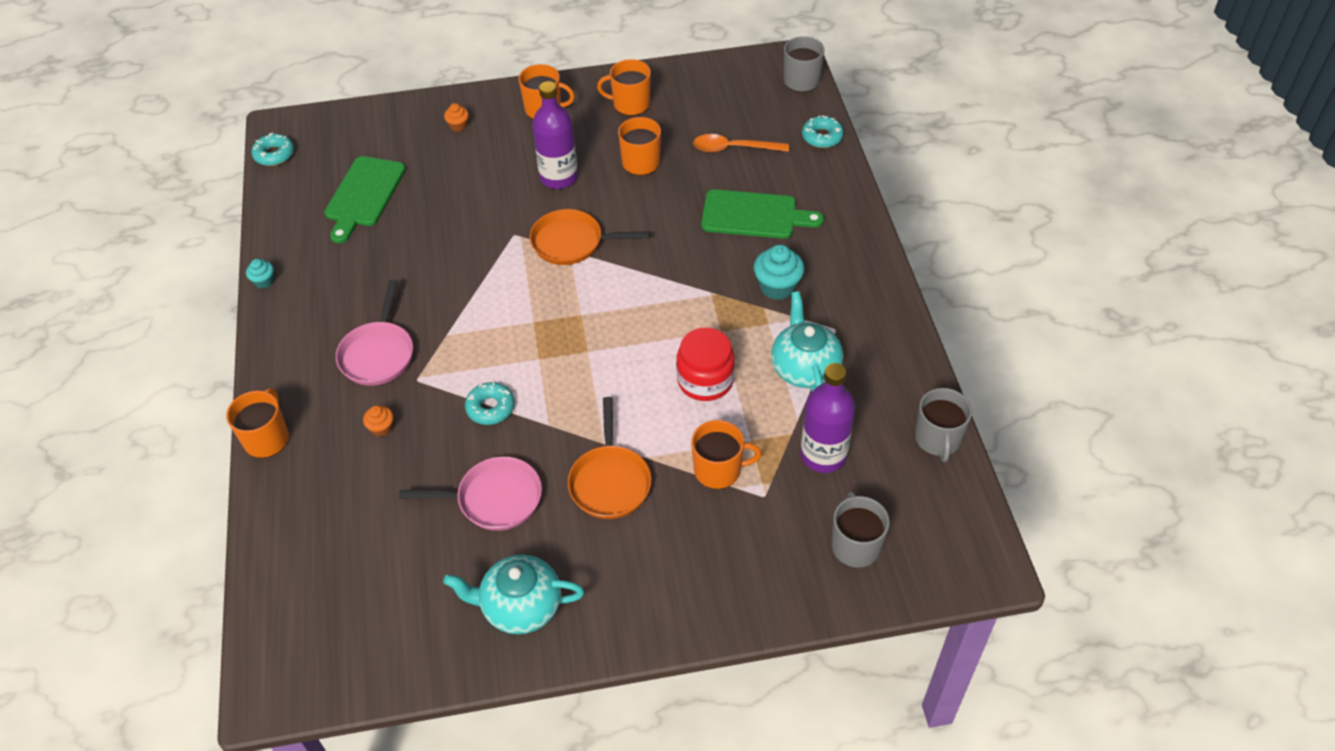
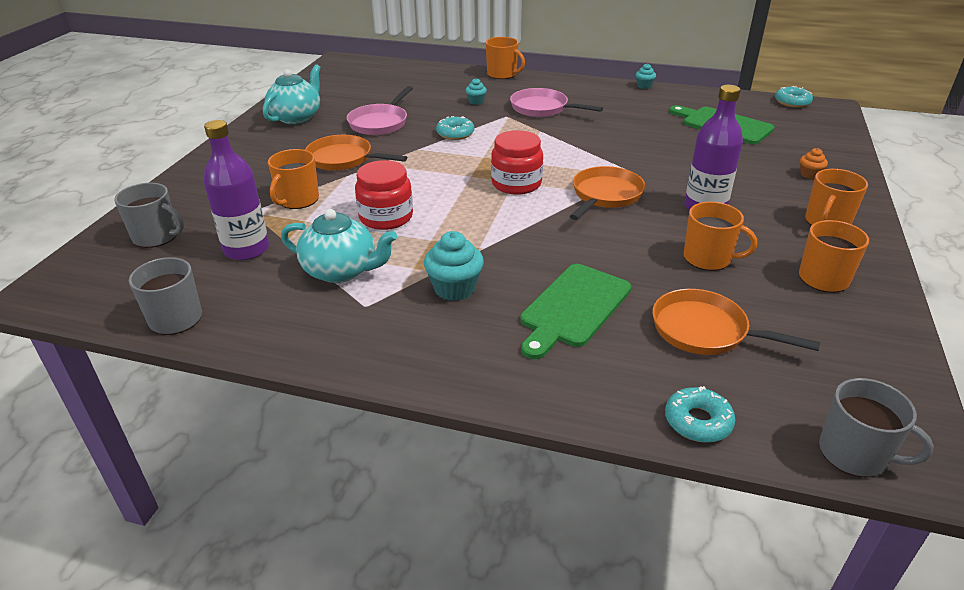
camera: 115 degrees right, 15 degrees down
(381, 428) = (476, 101): orange cupcake -> turquoise cupcake
(584, 311) = (516, 184): none -> red jar
(733, 148) = (705, 330): orange spoon -> orange pan

